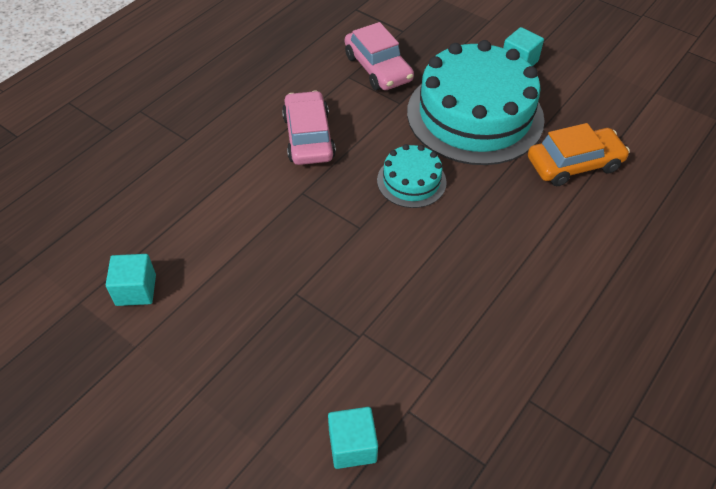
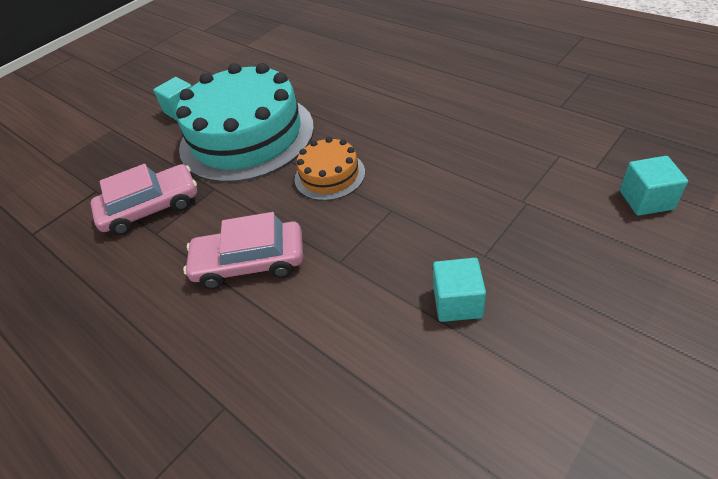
camera: 80 degrees left, 5 degrees down
(136, 290) = (509, 429): turquoise cube -> turquoise cube (457, 302)
(411, 181) = (329, 175): turquoise cake -> orange cake
(574, 164) = (319, 83): orange car -> none

